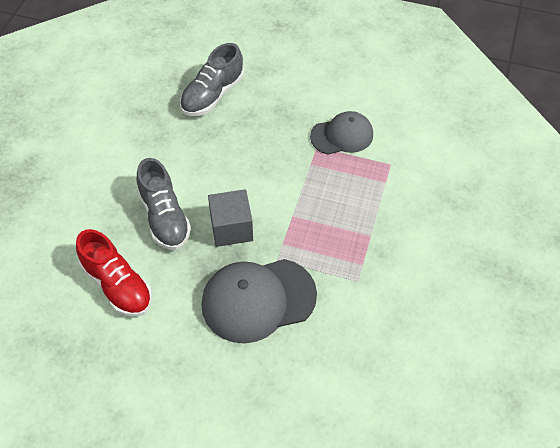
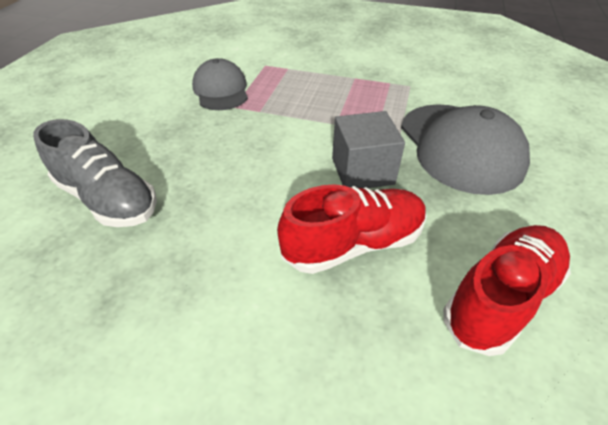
camera: 90 degrees left, 10 degrees down
(164, 217) = (353, 244): grey shoe -> red shoe

